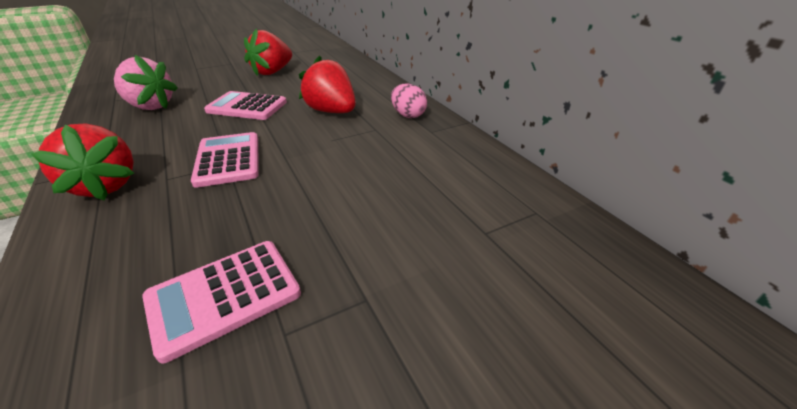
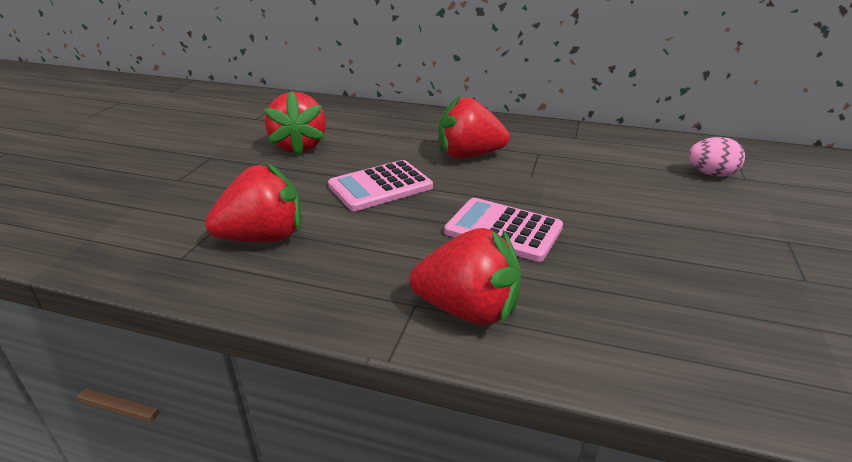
camera: 45 degrees left, 5 degrees down
(150, 106) = (264, 237): pink strawberry -> red strawberry
(224, 296) = (743, 291): pink calculator -> none
(408, 115) = (531, 133): pink egg -> pink egg (711, 174)

